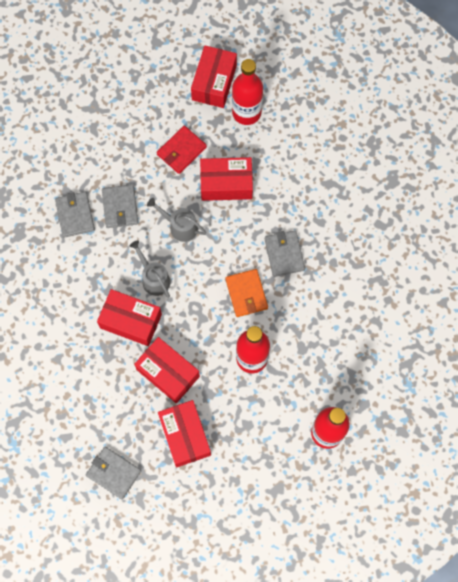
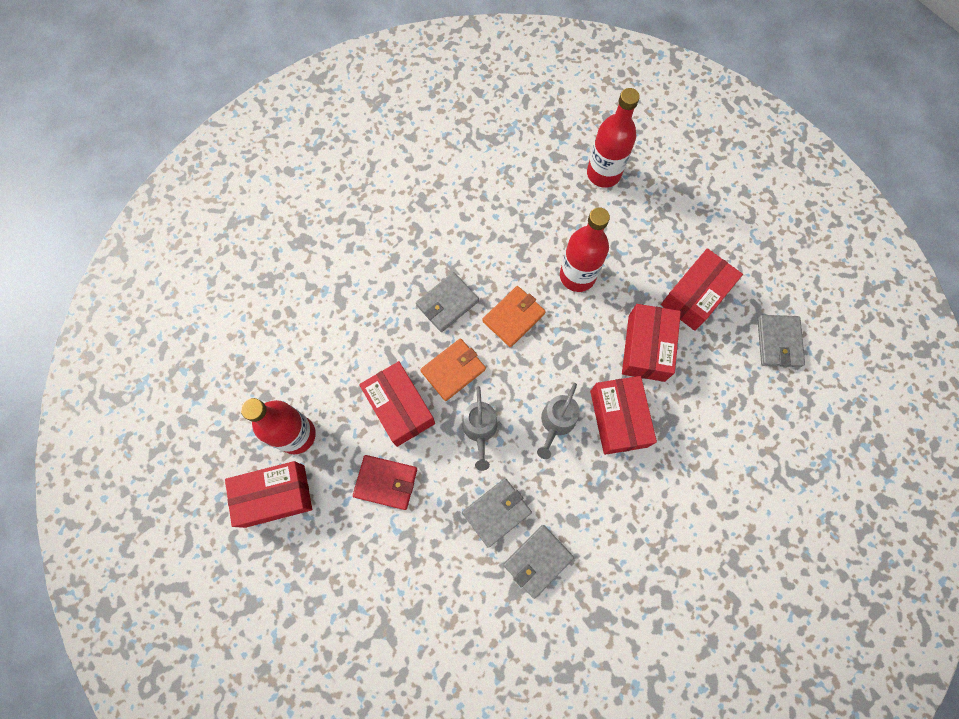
camera: 120 degrees left, 0 degrees up
(231, 231) = (453, 370): none -> orange wallet

